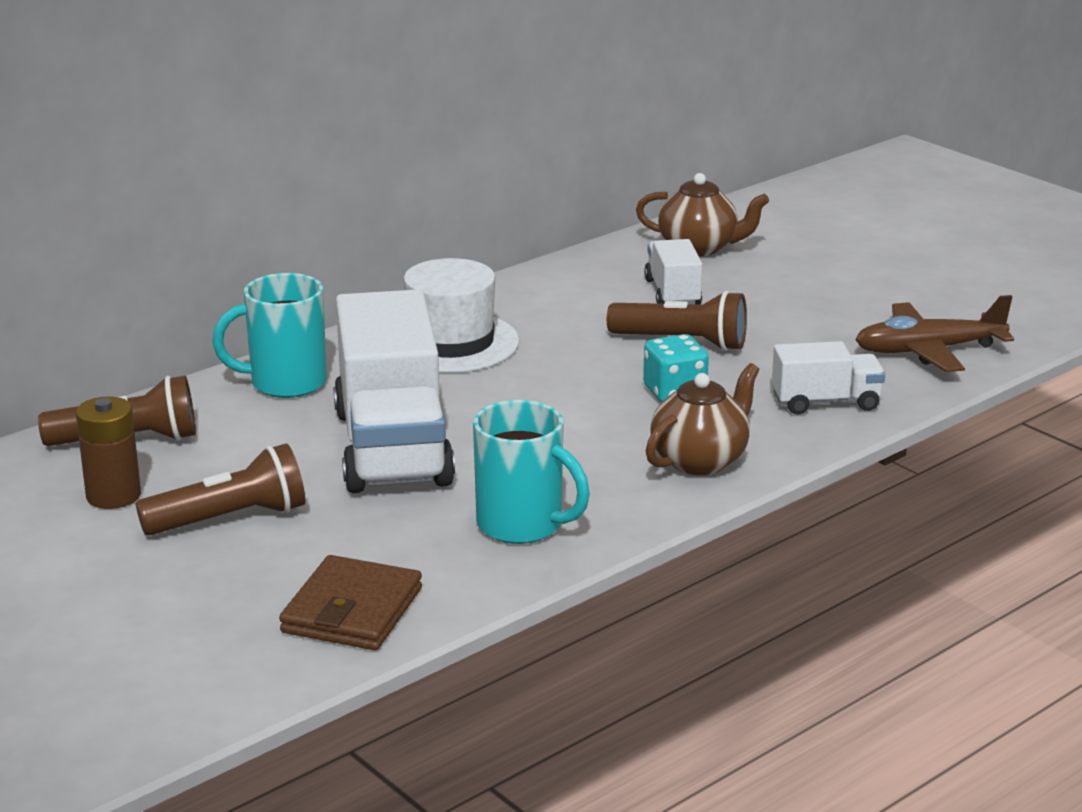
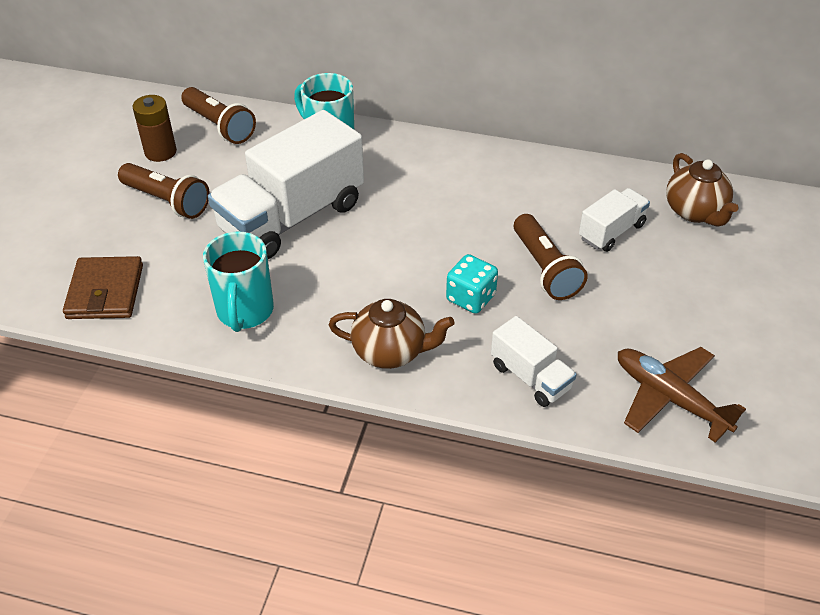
camera: 55 degrees right, 20 degrees up
(352, 610) = (105, 292): brown wallet -> brown wallet turned 75 degrees counterclockwise
(451, 343) = (439, 175): white hat -> none

